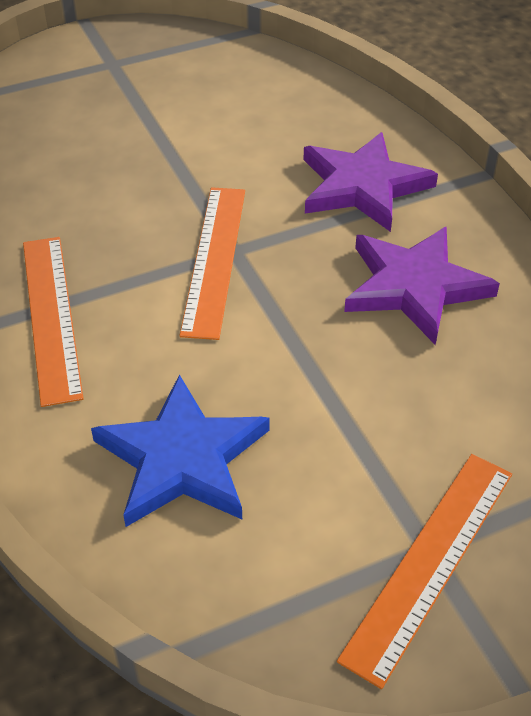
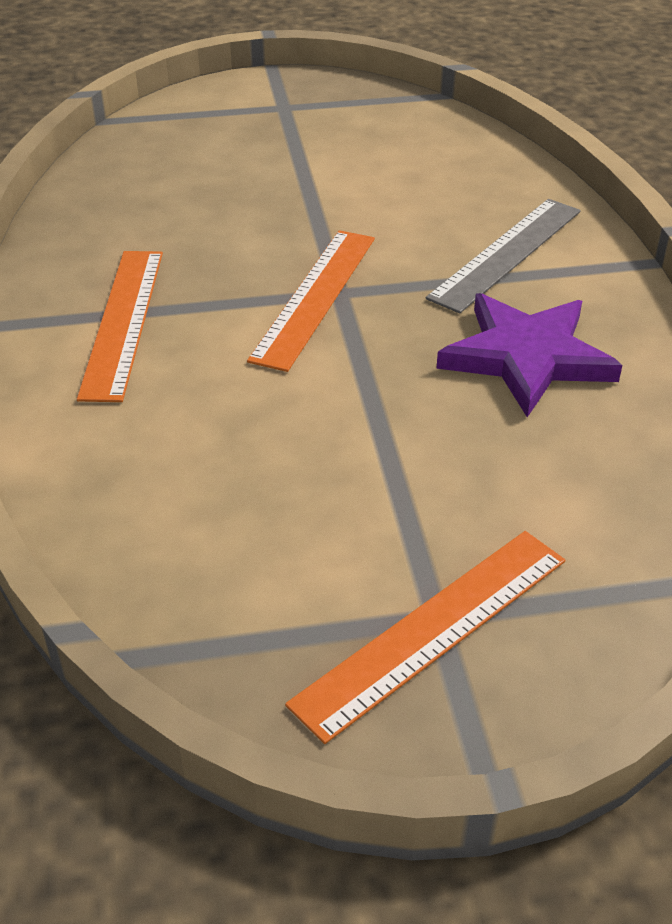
camera: 15 degrees right, 5 degrees down
(182, 458) = (201, 475): blue star -> none
(363, 186) = (507, 253): purple star -> grey ruler

